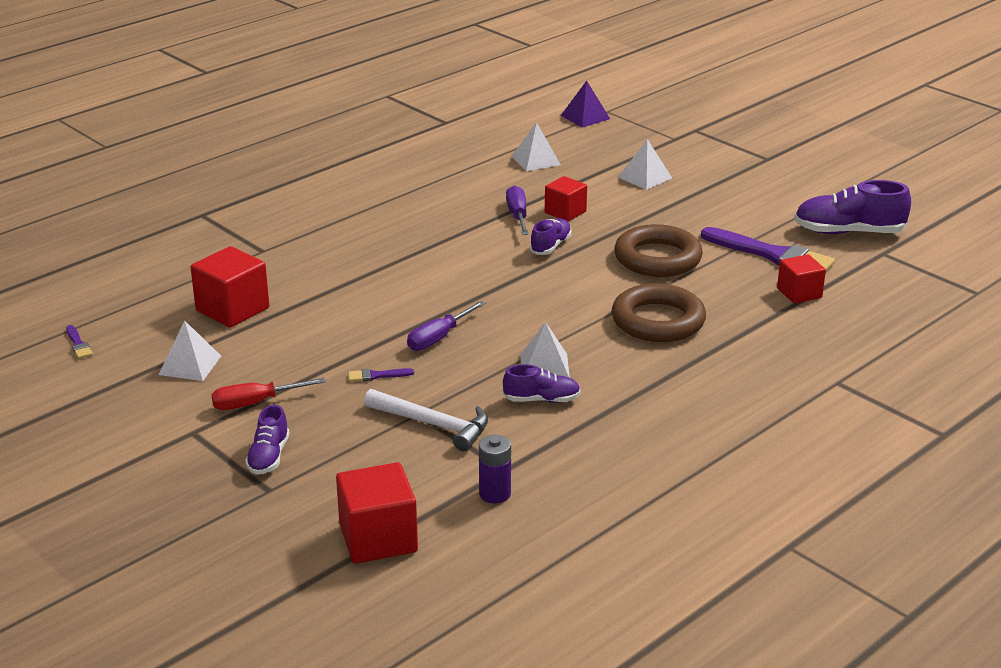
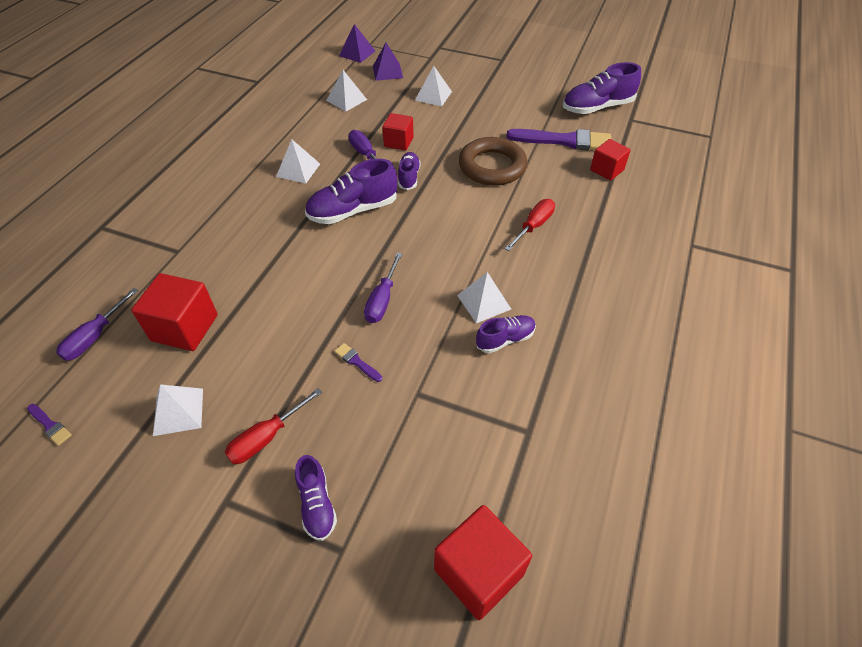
camera: 25 degrees left, 20 degrees up
(149, 295) = (95, 336): none -> purple screwdriver
(376, 376) = (356, 362): purple brush -> purple brush turned 75 degrees clockwise
(432, 212) = (298, 170): none -> white pyramid
(433, 424) = (438, 402): white hammer -> none
(464, 260) = (353, 211): none -> purple shoe
(495, 494) = (539, 466): purple battery -> none
(608, 143) = (387, 72): none -> purple pyramid
(658, 321) = (533, 226): brown ring -> red screwdriver

